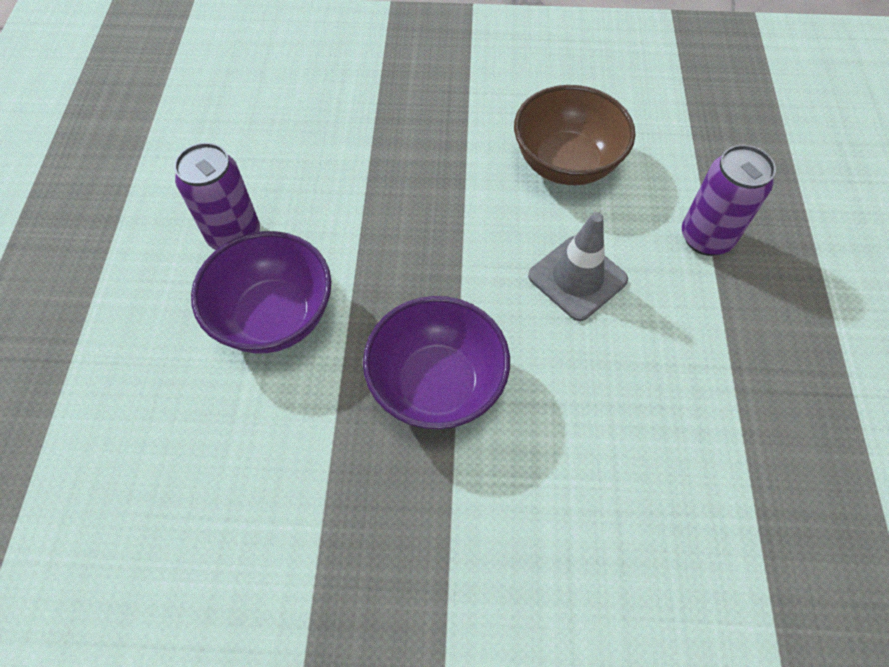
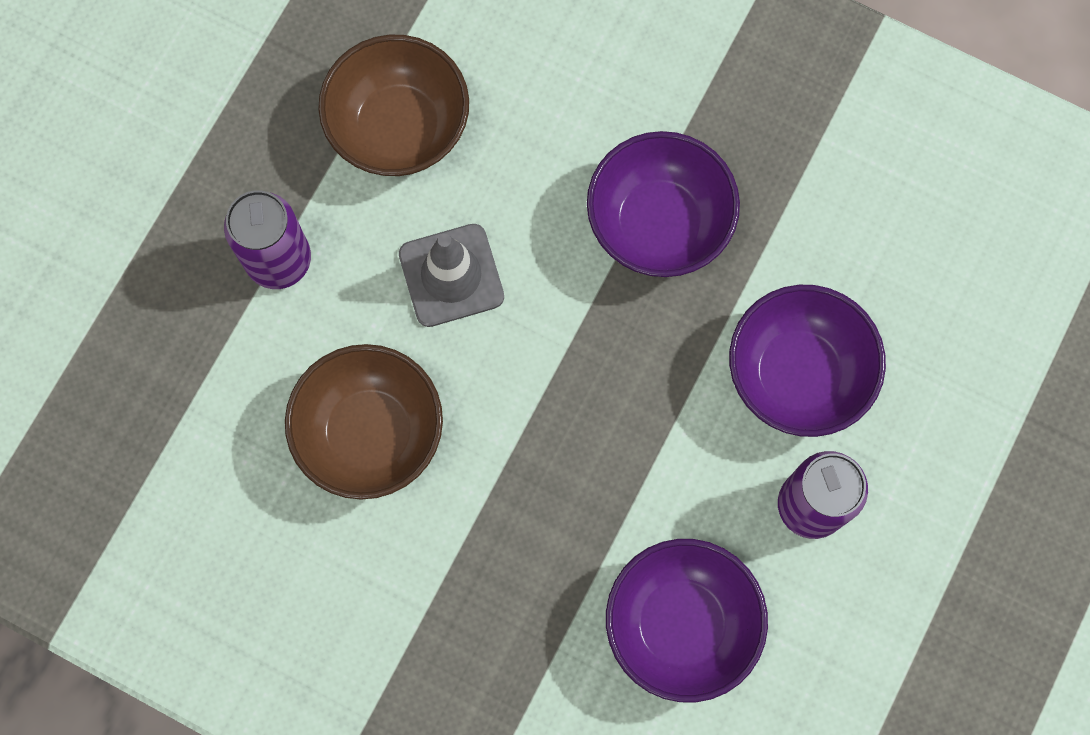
camera: 155 degrees left, 15 degrees up
(302, 140) = (681, 624): none -> purple bowl
(692, 369) = (399, 128): none -> brown bowl

